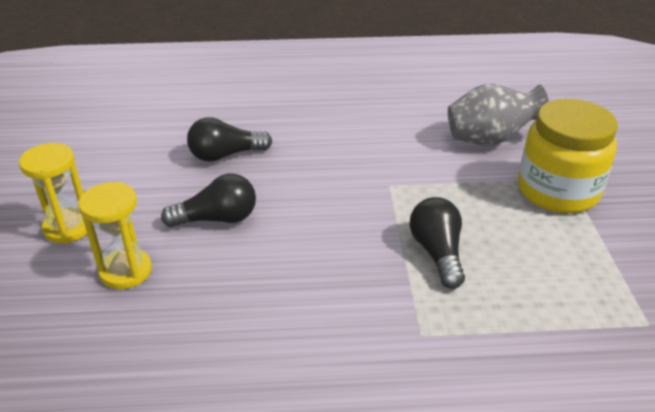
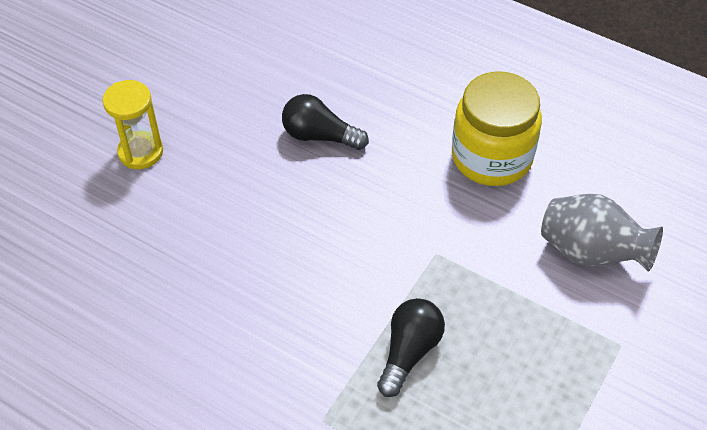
camera: 35 degrees right, 15 degrees up
(126, 271) = (153, 222): yellow hourglass -> none
(217, 219) = (258, 208): black light bulb -> none
(557, 191) = (593, 353): yellow jar -> yellow jar (491, 157)

